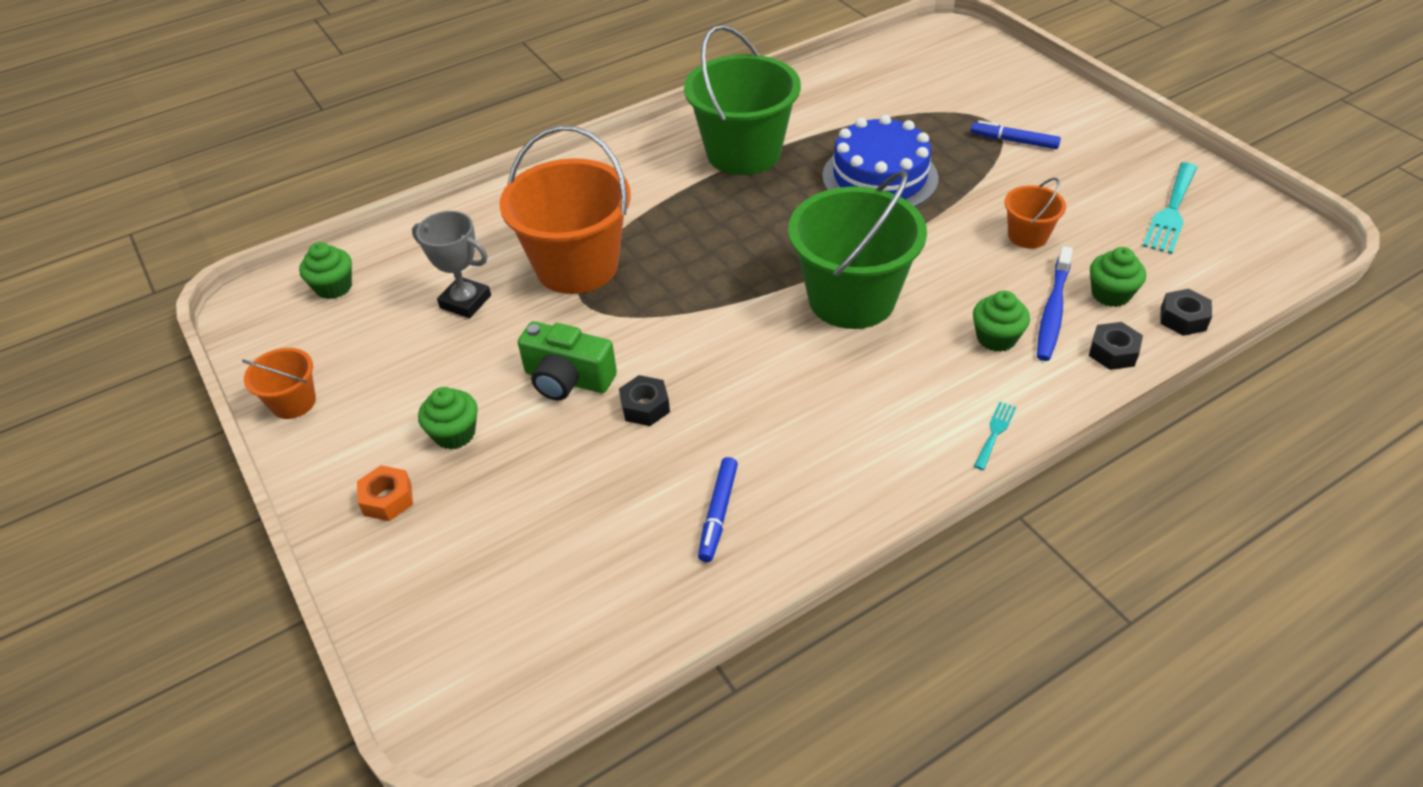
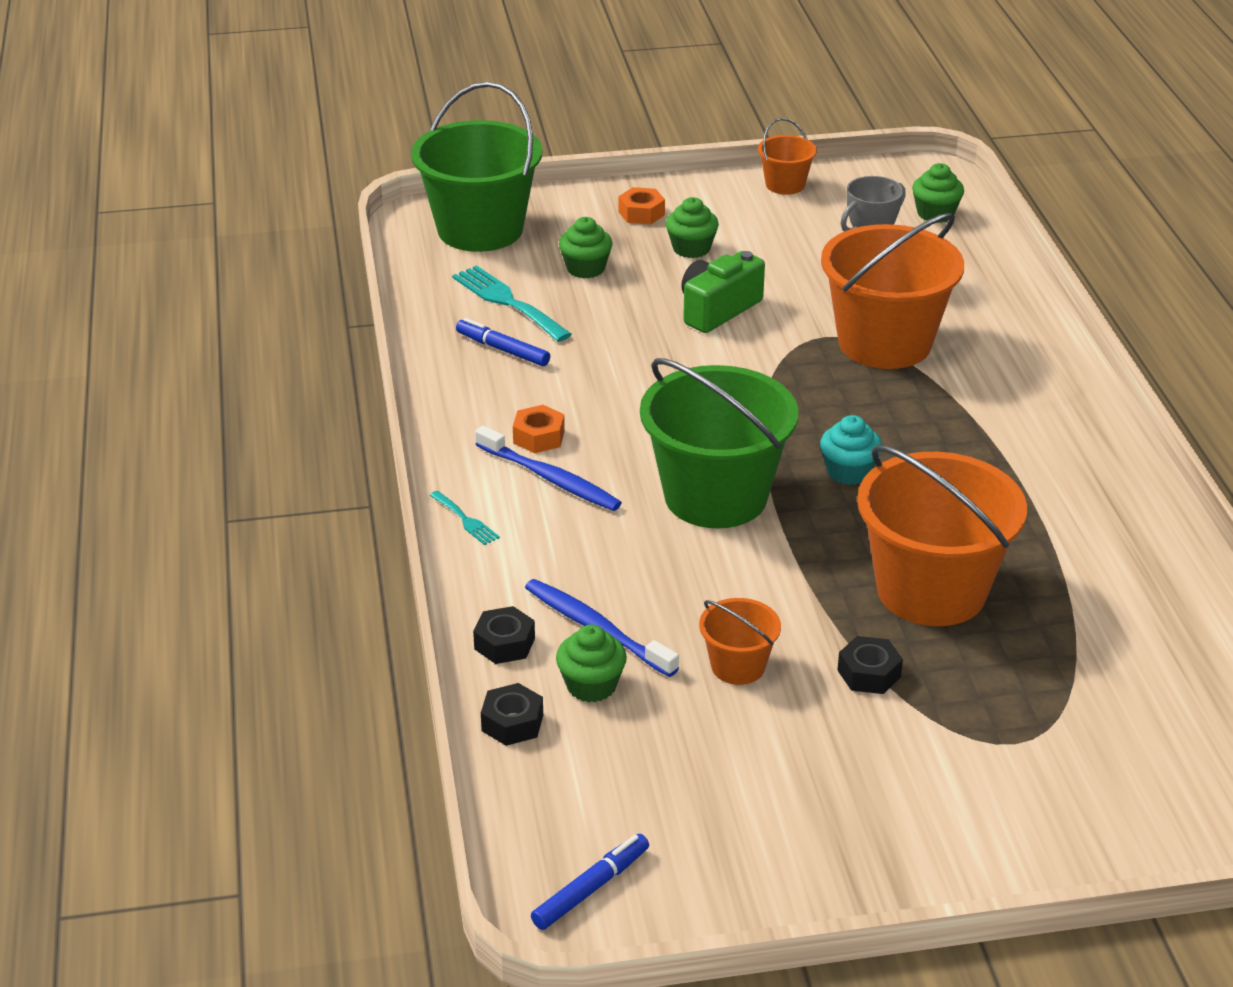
camera: 110 degrees right, 10 degrees down
(645, 407) = (652, 341): black nut -> black nut (869, 673)
(743, 153) = (1045, 499): green bucket -> green bucket (480, 229)
(772, 242) = (848, 472): none -> turquoise cupcake
(845, 430) = (539, 437): none -> orange nut
(879, 177) = (931, 590): blue cake -> orange bucket
(898, 400) = (550, 478): none -> blue toothbrush
(996, 338) = (586, 571): green cupcake -> green cupcake (585, 268)
(1014, 141) = (952, 743): blue marker -> blue marker (591, 888)
(1171, 211) = (704, 819): turquoise fork -> turquoise fork (507, 302)

